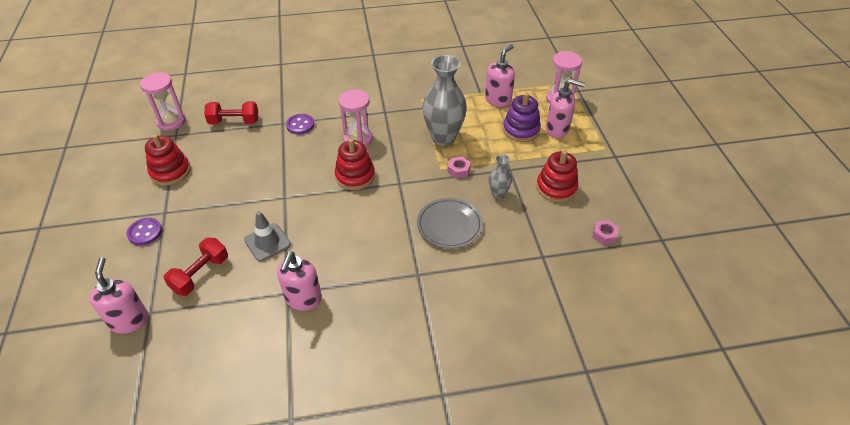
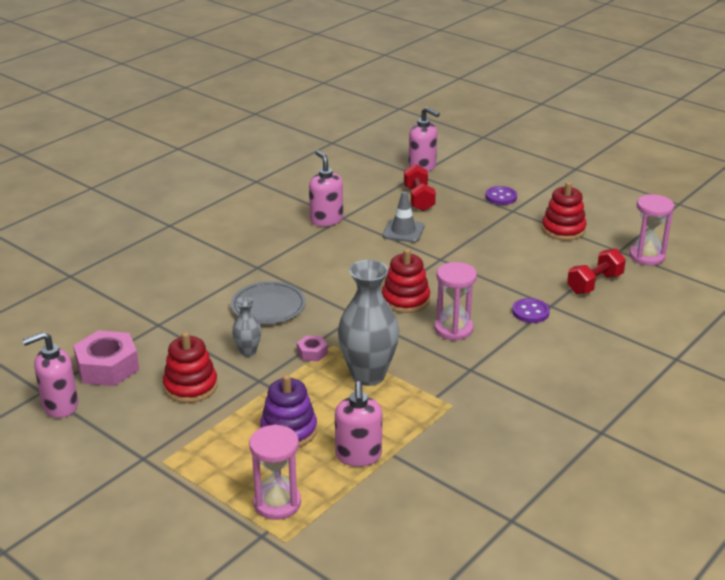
camera: 140 degrees right, 15 degrees down
(557, 129) = (243, 455): pink soap dispenser -> pink soap dispenser (60, 406)
(604, 235) = (107, 367): pink nut -> pink nut, size x2.06

